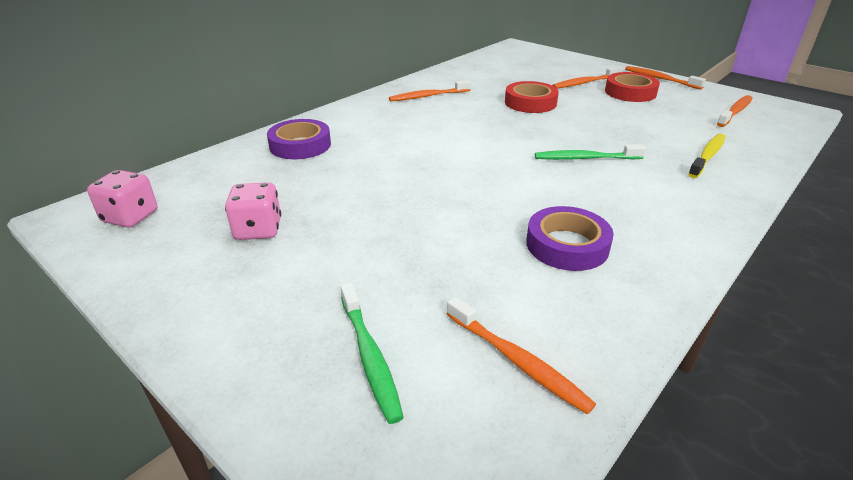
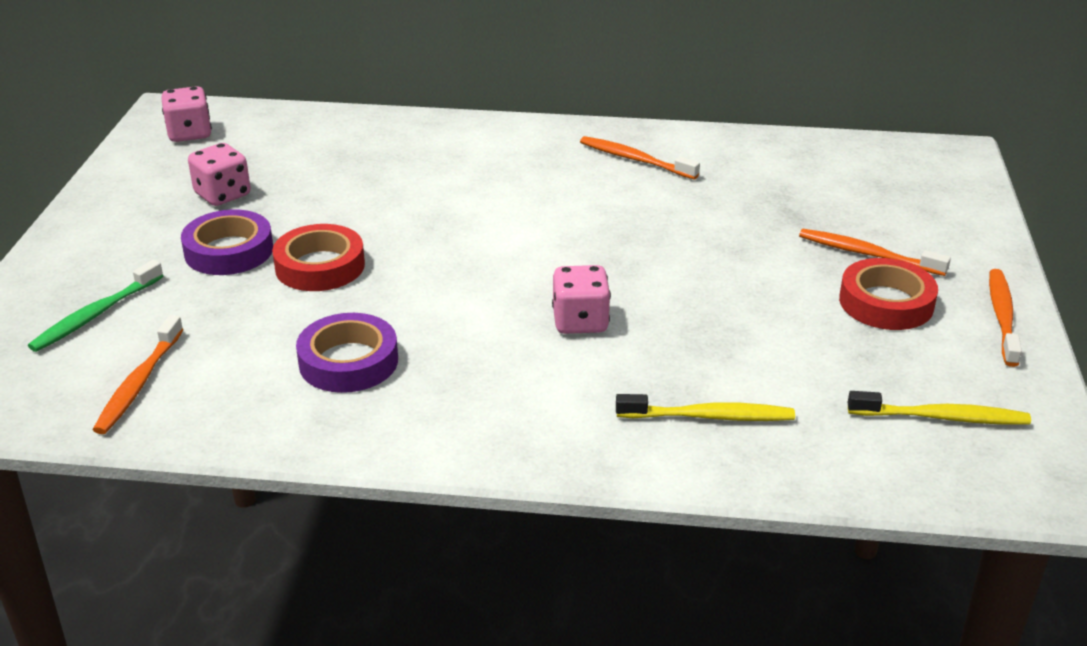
camera: 55 degrees right, 0 degrees up
(300, 145) = (401, 143): purple tape -> purple tape (229, 251)
(530, 103) = (717, 234): red tape -> red tape (320, 266)
(585, 158) = (580, 322): green toothbrush -> pink dice
(735, 112) = (941, 417): orange toothbrush -> yellow toothbrush

